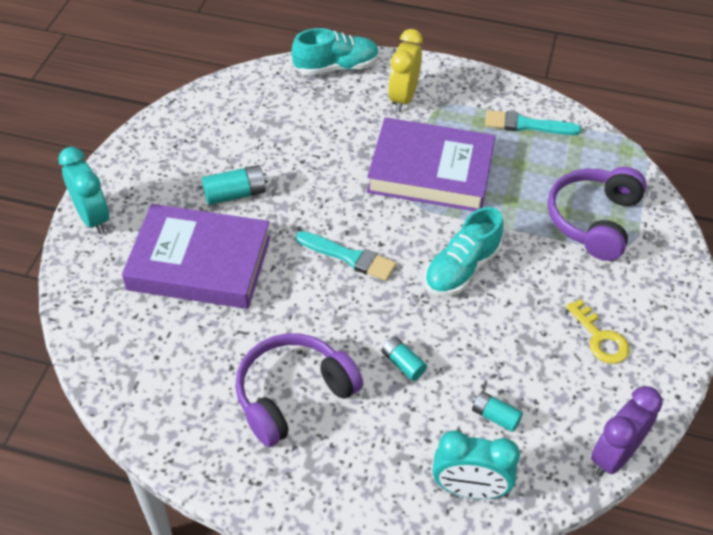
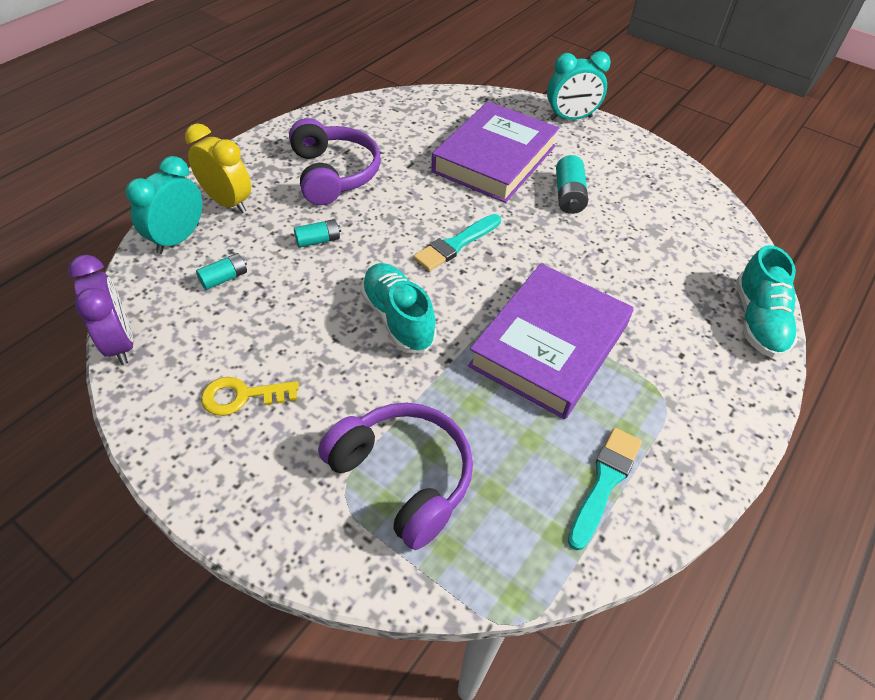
camera: 110 degrees right, 0 degrees up
(403, 98) = (688, 365): yellow clock -> yellow clock (227, 202)

